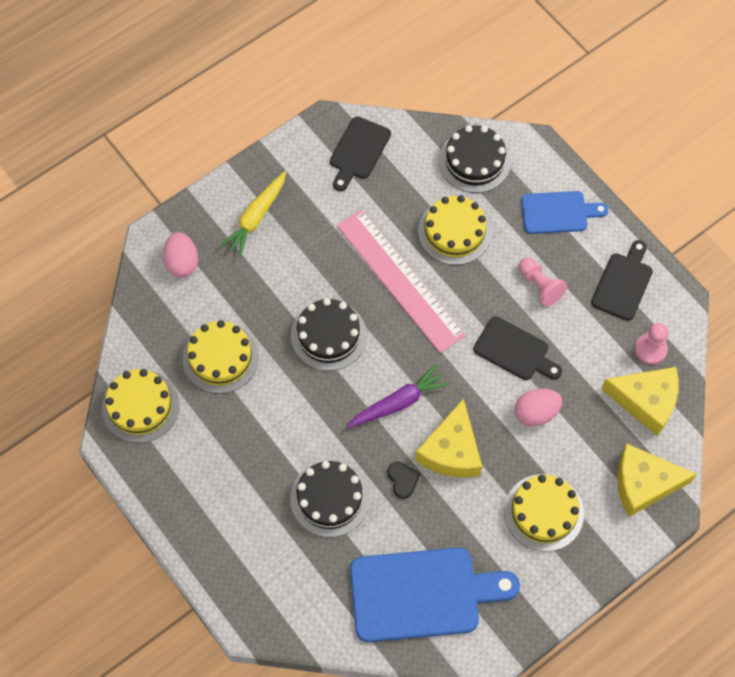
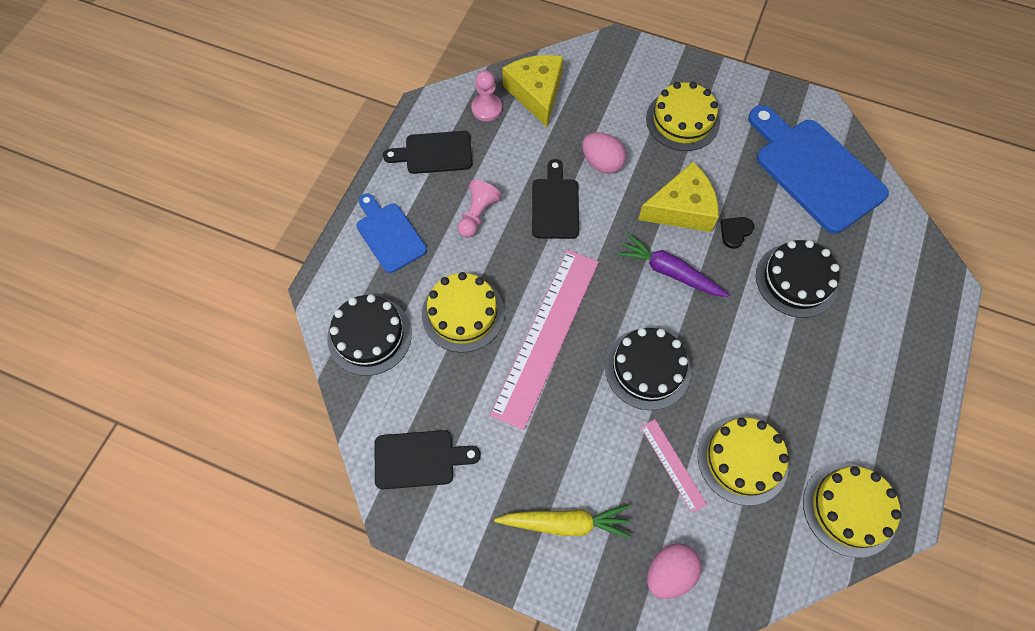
camera: 120 degrees left, 0 degrees up
(248, 309) = (673, 464): none -> pink ruler
(644, 484) = (608, 67): yellow cheese -> none

